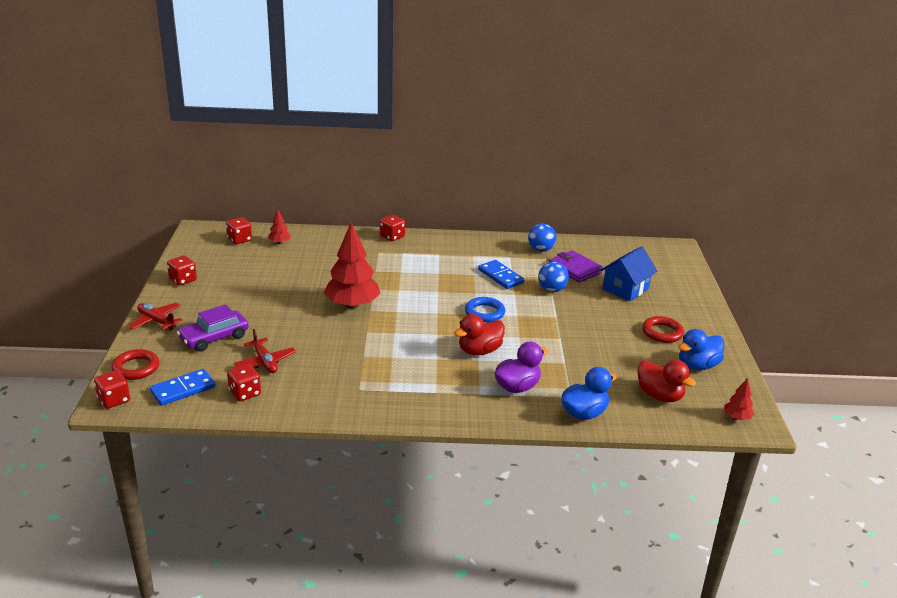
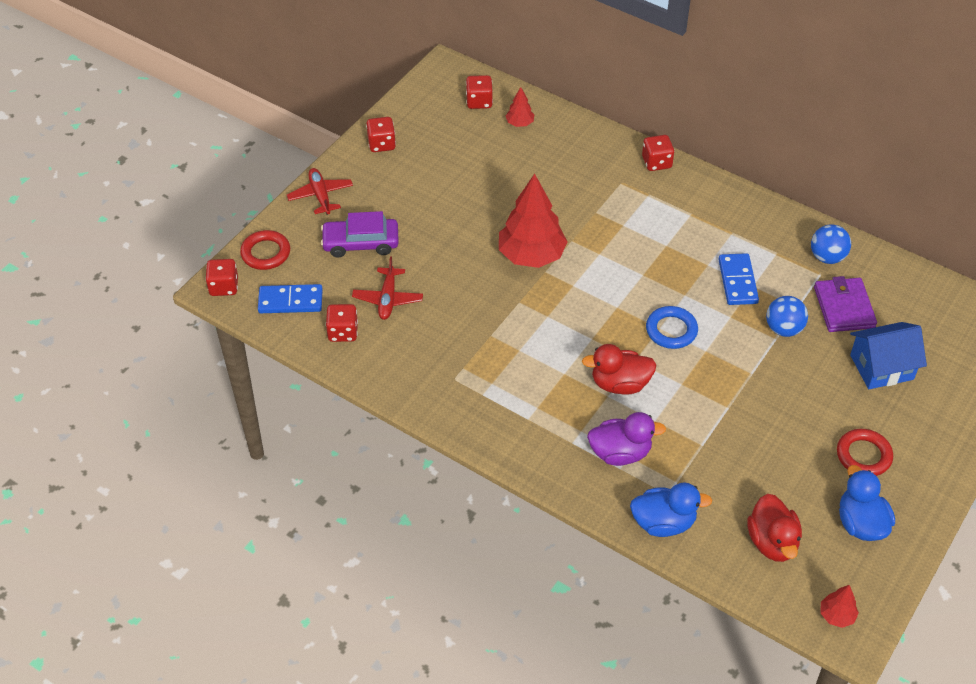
camera: 35 degrees right, 20 degrees up
(697, 366) = (860, 523): blue duck -> blue duck turned 75 degrees clockwise

